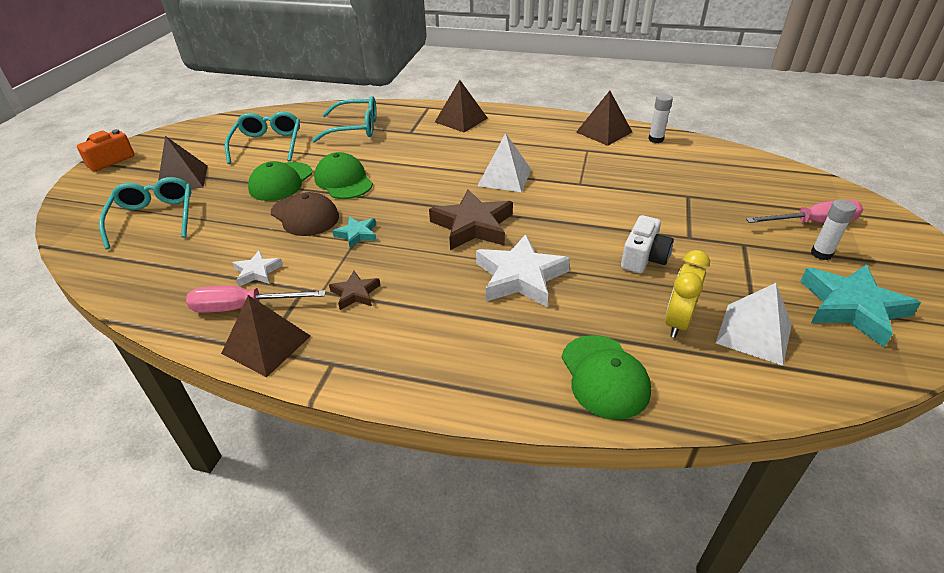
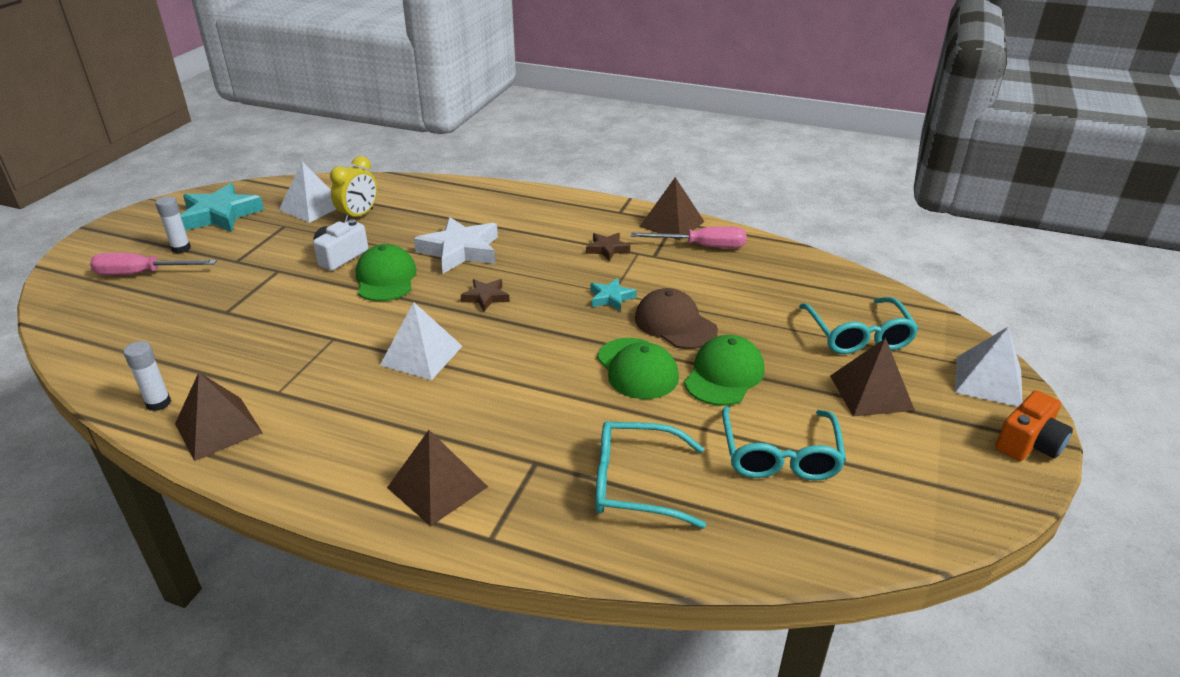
camera: 175 degrees left, 5 degrees down
(88, 192) = (988, 381): none -> white pyramid
(257, 272) = (703, 271): white star -> none
(472, 226) = (486, 297): brown star -> brown star, size x0.52
(604, 376) = (435, 195): green cap -> green cap (386, 278)

